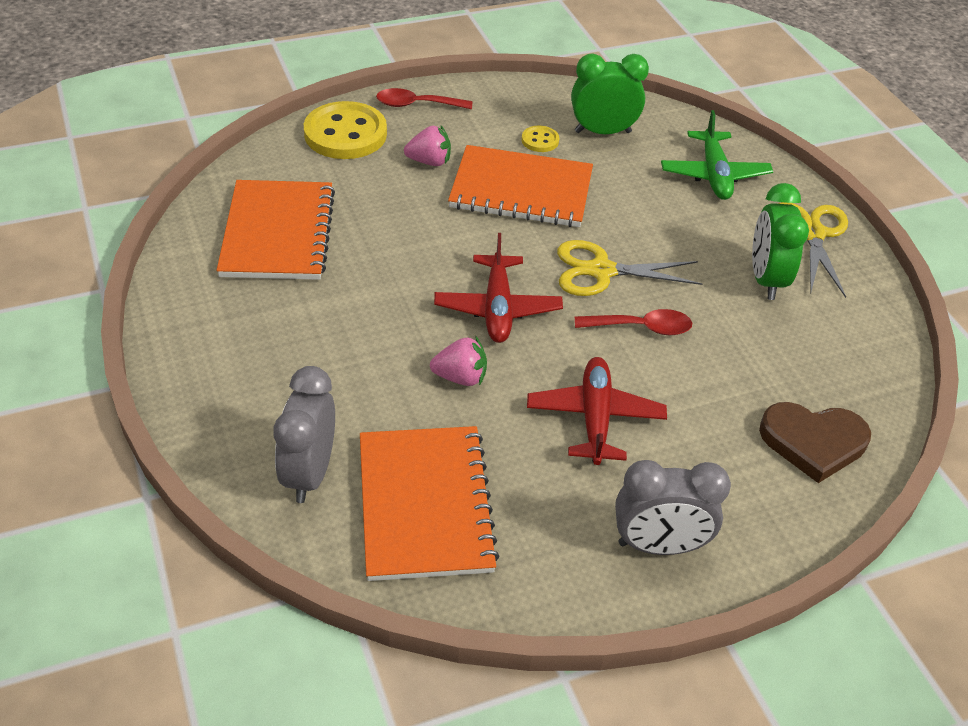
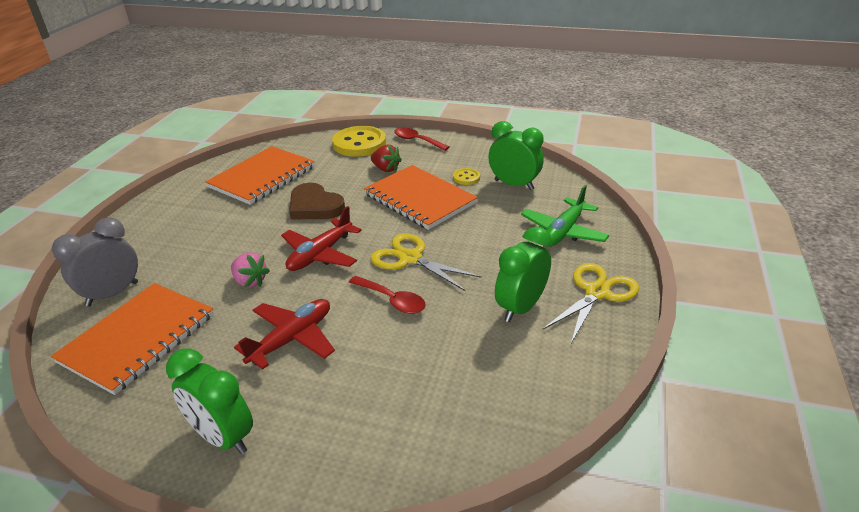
camera: 40 degrees right, 10 degrees down
(429, 161) = (386, 169): pink strawberry -> red strawberry
(659, 545) = (223, 437): grey clock -> green clock
(813, 442) = (417, 430): brown heart -> brown heart (315, 206)

